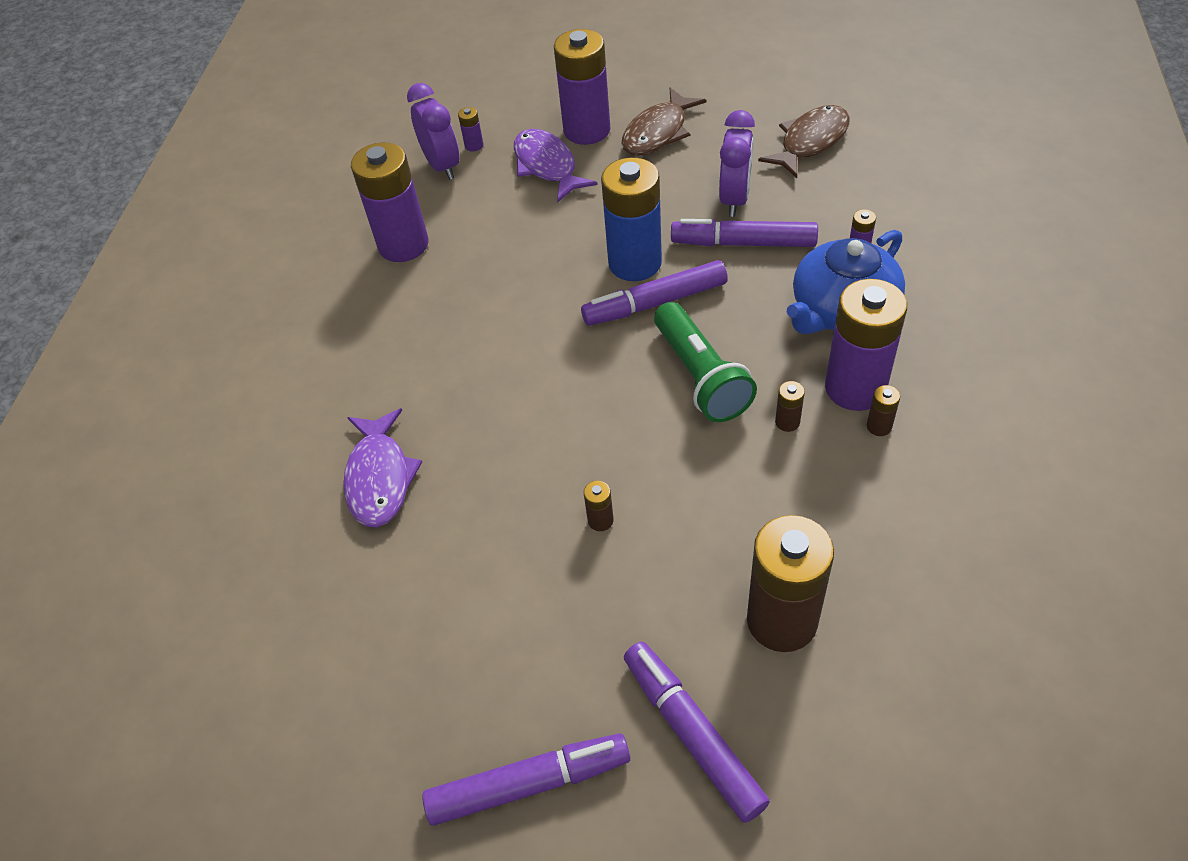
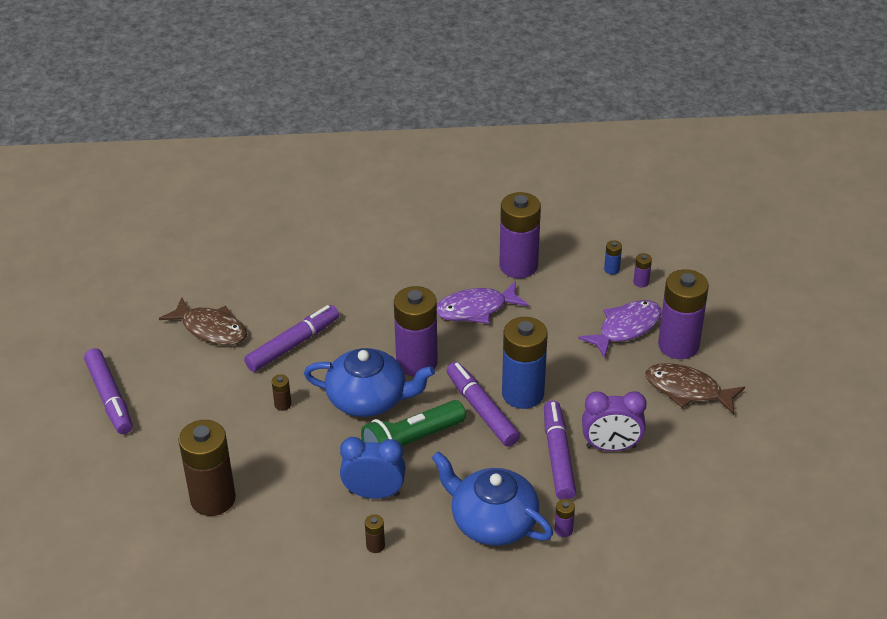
camera: 75 degrees right, 10 degrees down
(380, 478) = (308, 298): purple fish -> purple fish (476, 309)
(442, 166) = (611, 269): purple clock -> blue battery
(610, 417) = (368, 399): none -> blue teapot
(692, 734) = (137, 462): purple marker -> purple marker (293, 344)
(787, 422) = (374, 493): brown battery -> blue clock
(810, 142) = (701, 493): brown fish -> brown fish (211, 329)
(855, 388) = (411, 531): purple battery -> purple battery (416, 362)

